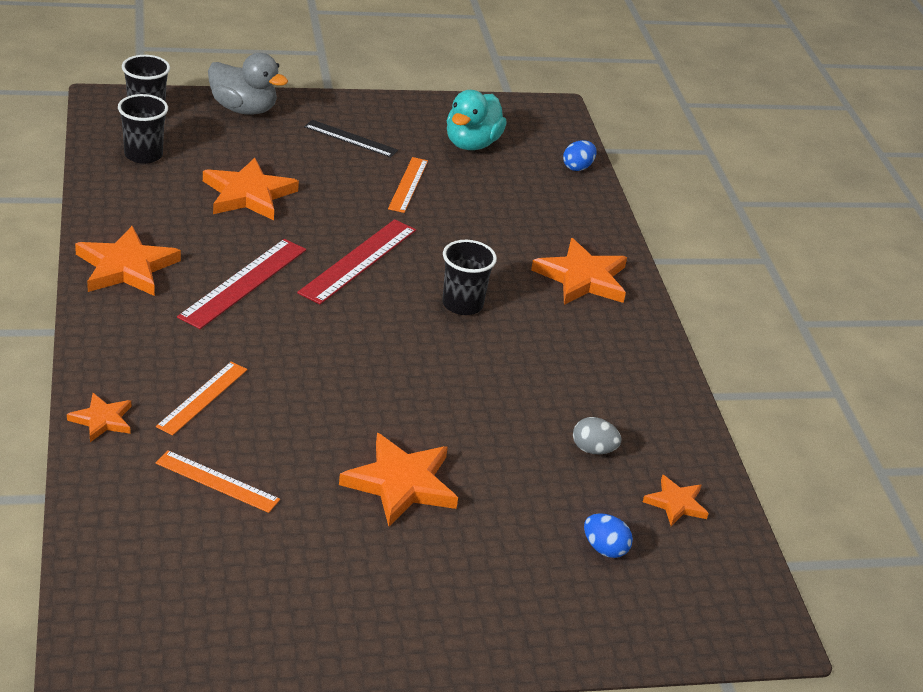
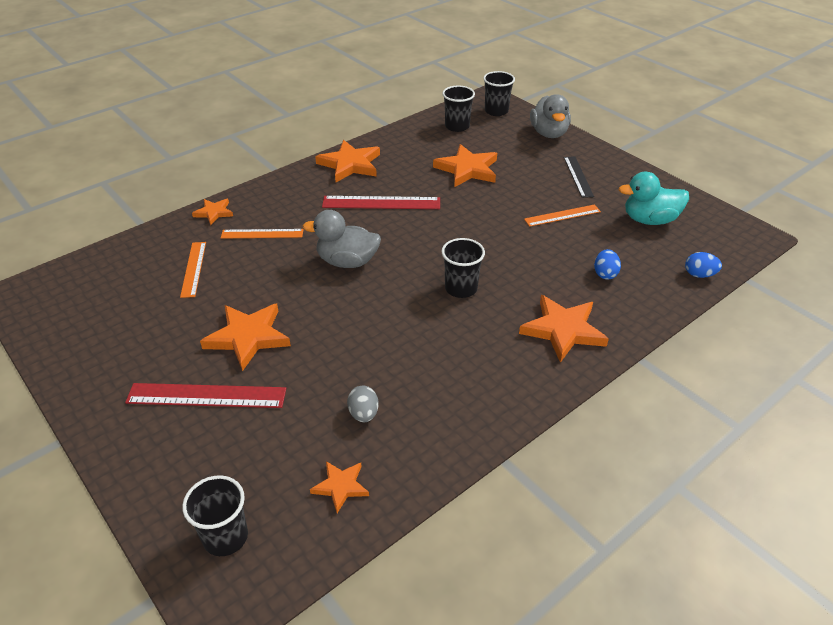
camera: 65 degrees right, 5 degrees up
(335, 357) = (347, 262): none -> grey duck
(358, 261) = (454, 231): red ruler -> red ruler (206, 396)
(604, 549) = (255, 463): blue egg -> blue egg (605, 274)
(686, 602) = (225, 537): none -> black cup

